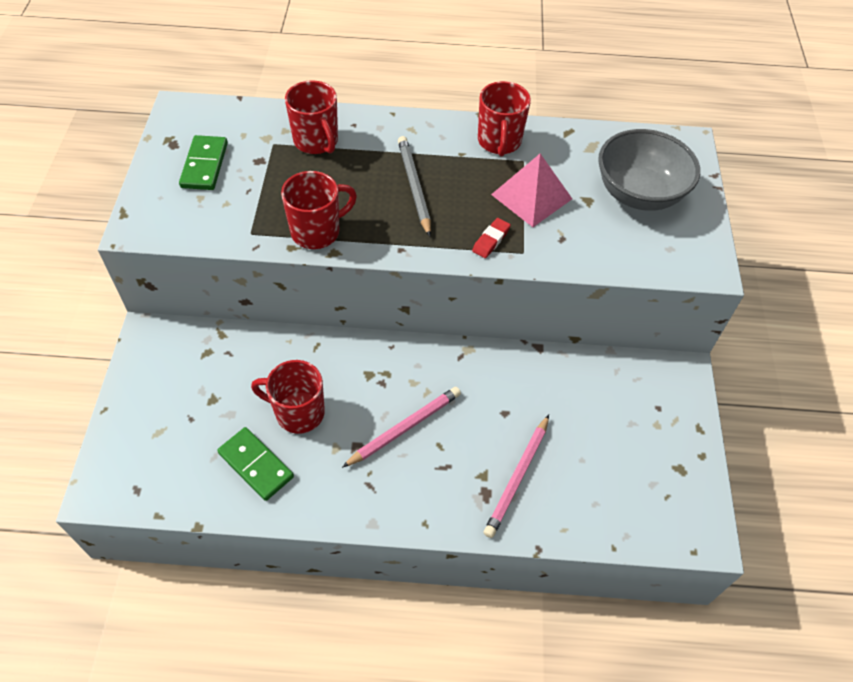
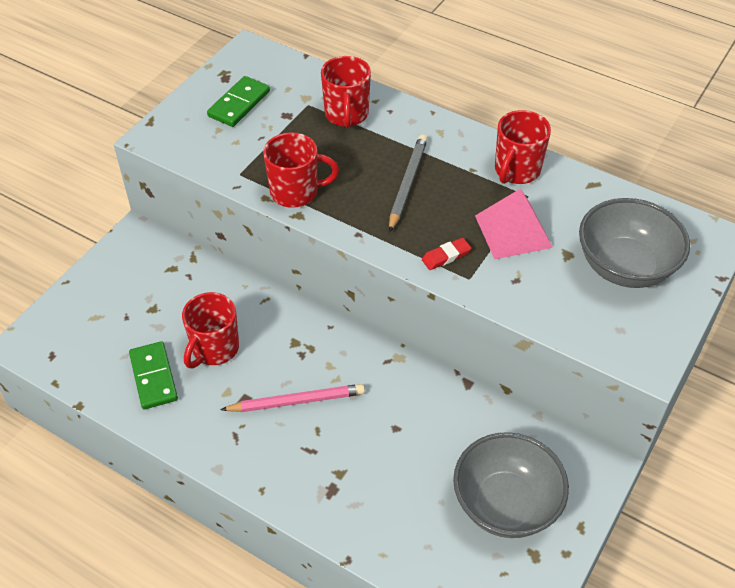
camera: 30 degrees right, 5 degrees down
(298, 412) = (214, 349): red mug -> red mug turned 105 degrees counterclockwise
(517, 477) = (369, 489): pink pencil -> none
(632, 437) = (505, 504): none -> grey bowl

